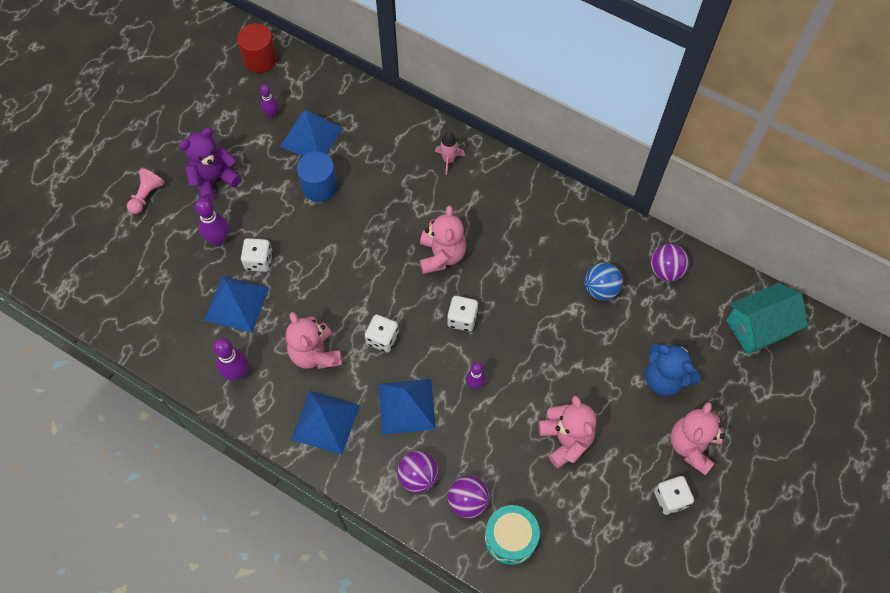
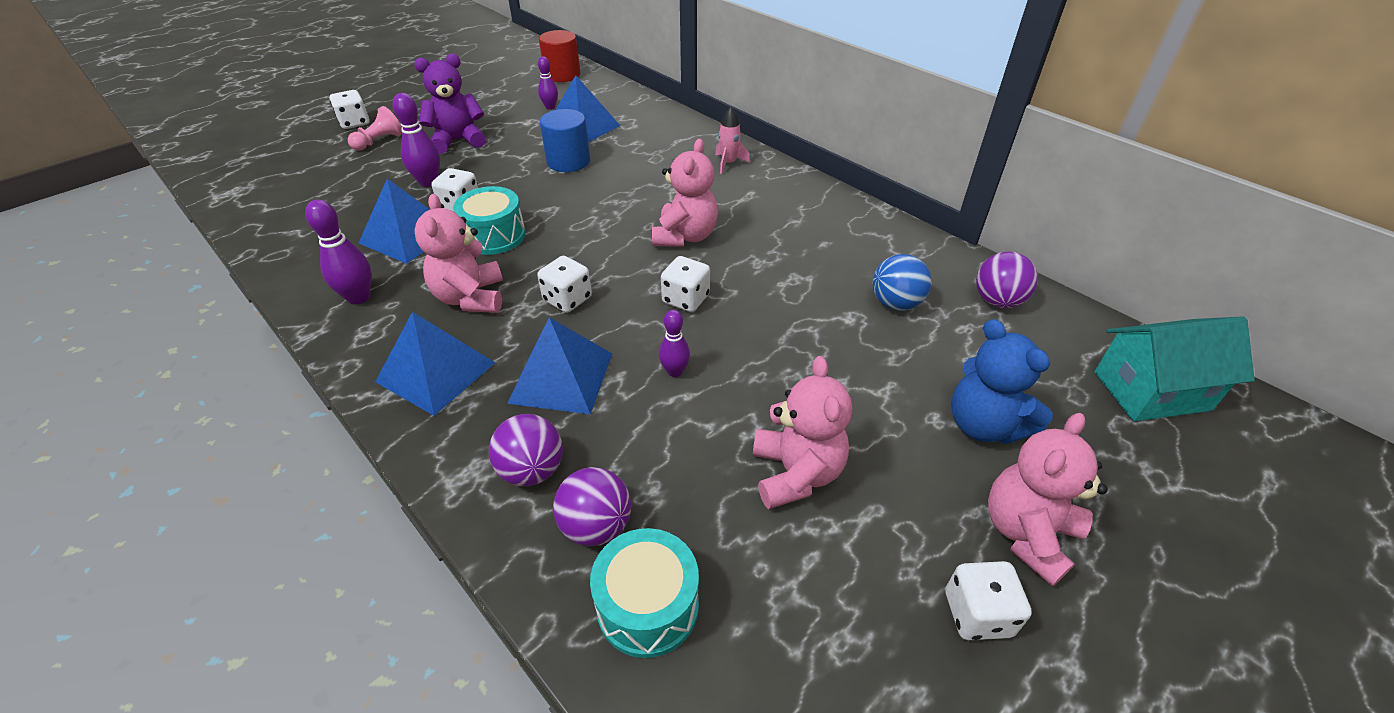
camera: 15 degrees right, 20 degrees down
(109, 175) = (354, 123): none -> white dice
(301, 288) = (494, 236): none -> turquoise drum

